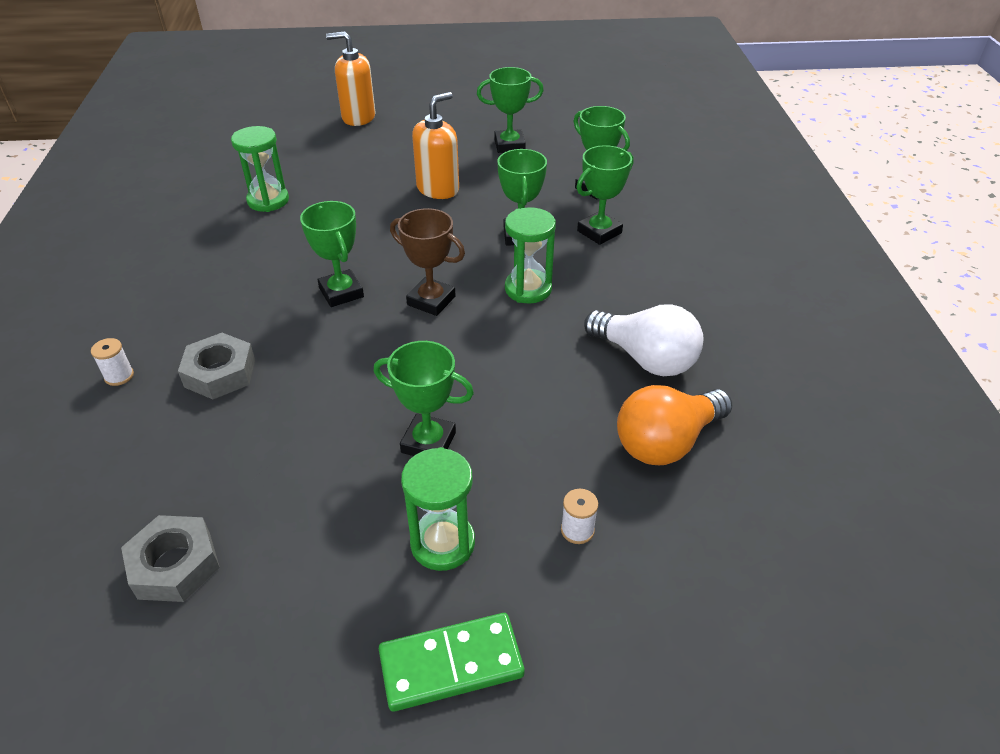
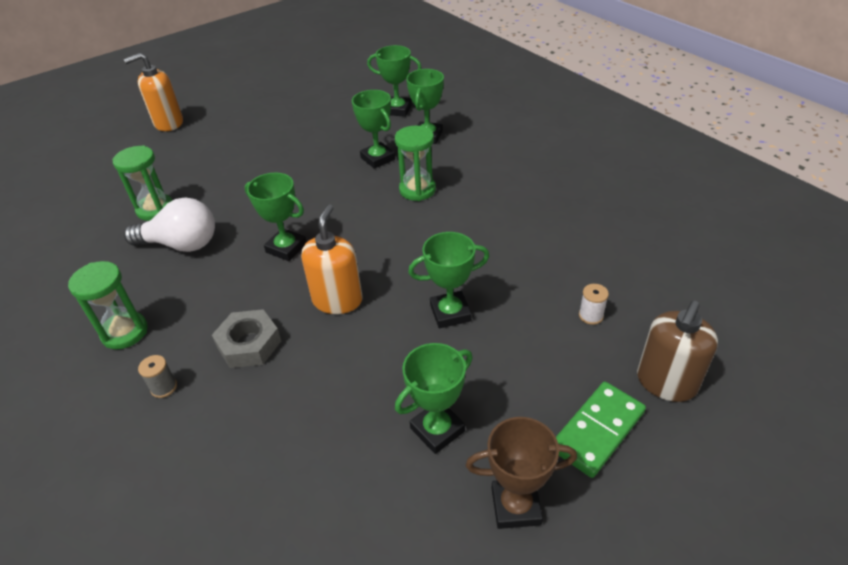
camera: 30 degrees left, 0 degrees up
(119, 376) = (164, 387): white spool -> grey spool
(174, 565) = (355, 484): grey nut -> none
(431, 301) = (359, 225): brown trophy -> brown trophy (516, 506)
(438, 189) = (286, 150): orange soap dispenser -> orange soap dispenser (337, 300)
(442, 543) = (521, 367): green hourglass -> green hourglass (125, 332)
(509, 145) = (309, 103): green trophy -> green trophy (437, 430)
(585, 661) = (666, 382): none -> brown soap dispenser
(645, 358) = (531, 200): white light bulb -> white light bulb (181, 244)
(666, 442) = (590, 241): orange light bulb -> none

